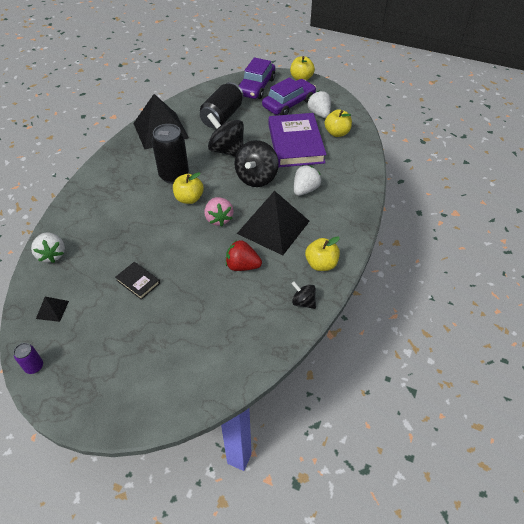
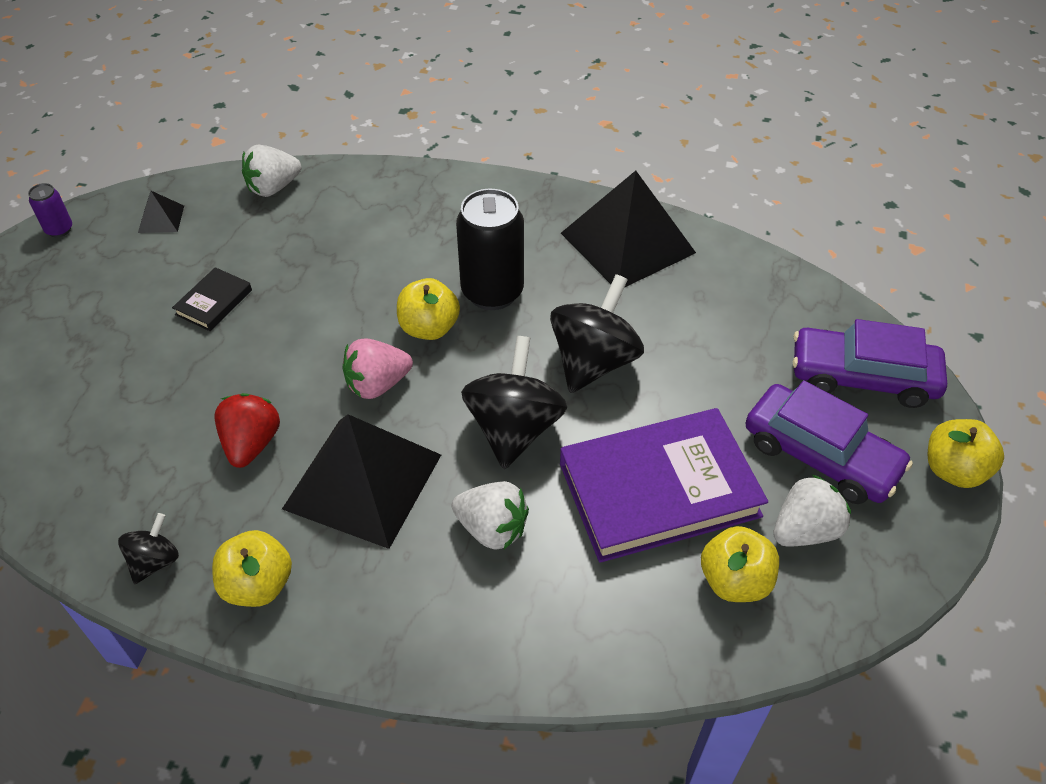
camera: 80 degrees right, 0 degrees up
(222, 116) = (713, 332): black can -> none
(256, 178) = (514, 428): black spinning top -> black spinning top turned 90 degrees clockwise

